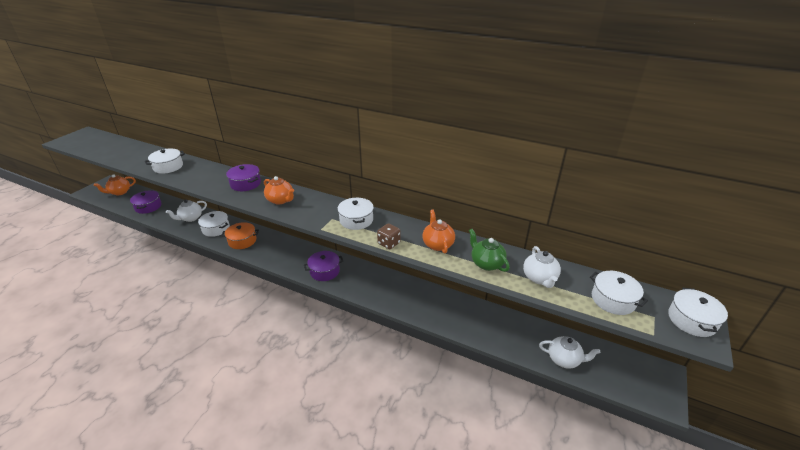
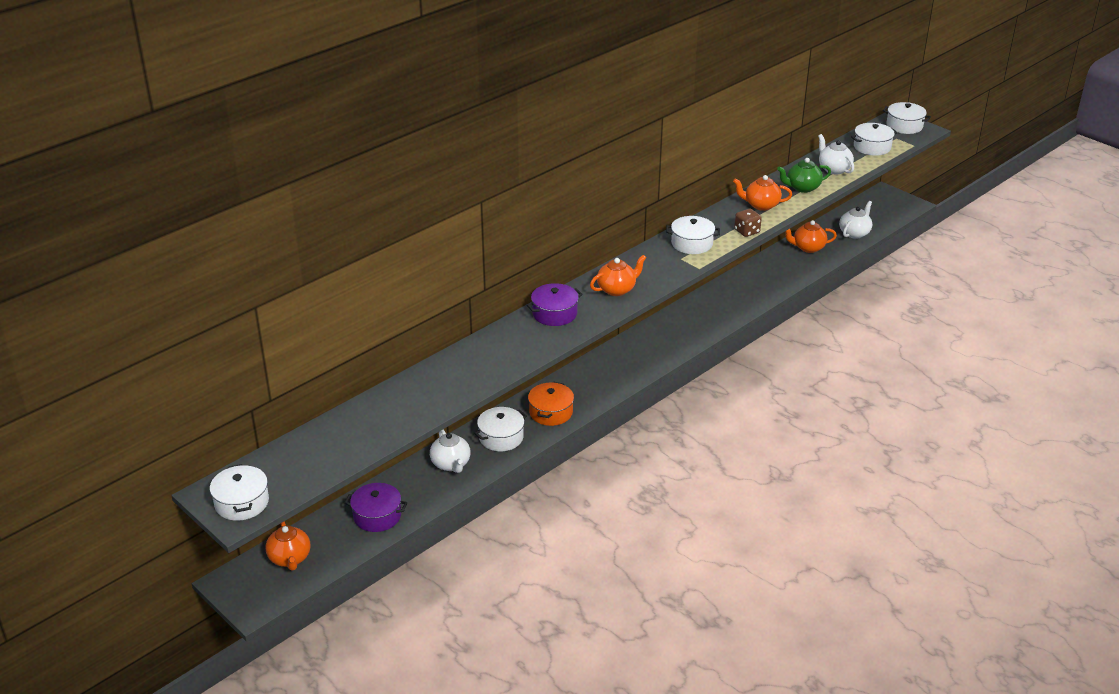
camera: 70 degrees left, 0 degrees up
(168, 167) = (450, 383): white pot -> white pot (242, 503)
(324, 271) = (659, 348): purple pot -> none
(512, 329) = (808, 248): none -> orange teapot
(539, 278) = (834, 169): white teapot -> white teapot turned 135 degrees counterclockwise

